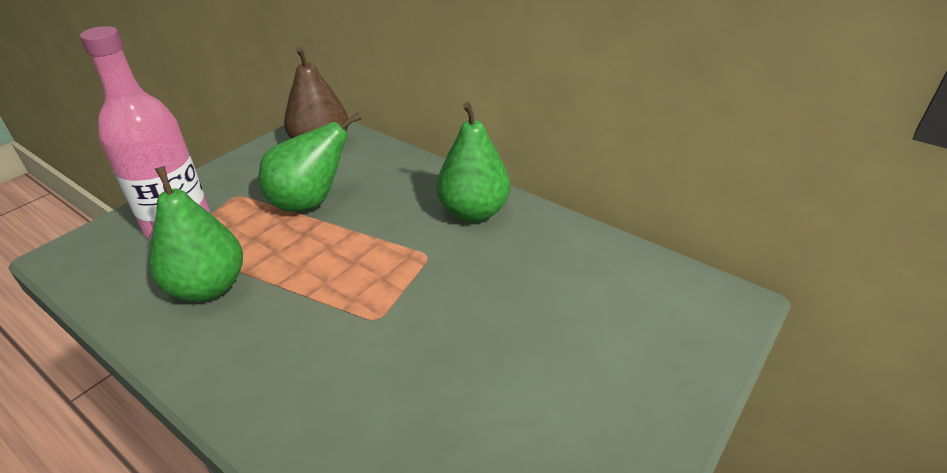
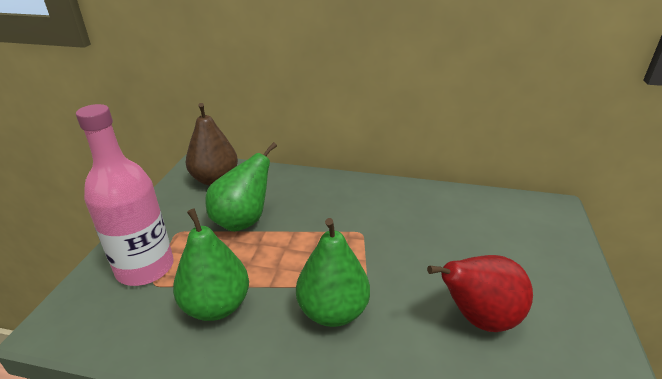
camera: 25 degrees left, 5 degrees down
(473, 212) = (366, 196): green pear -> green pear (333, 311)
(474, 409) = (478, 318): none -> red pear

